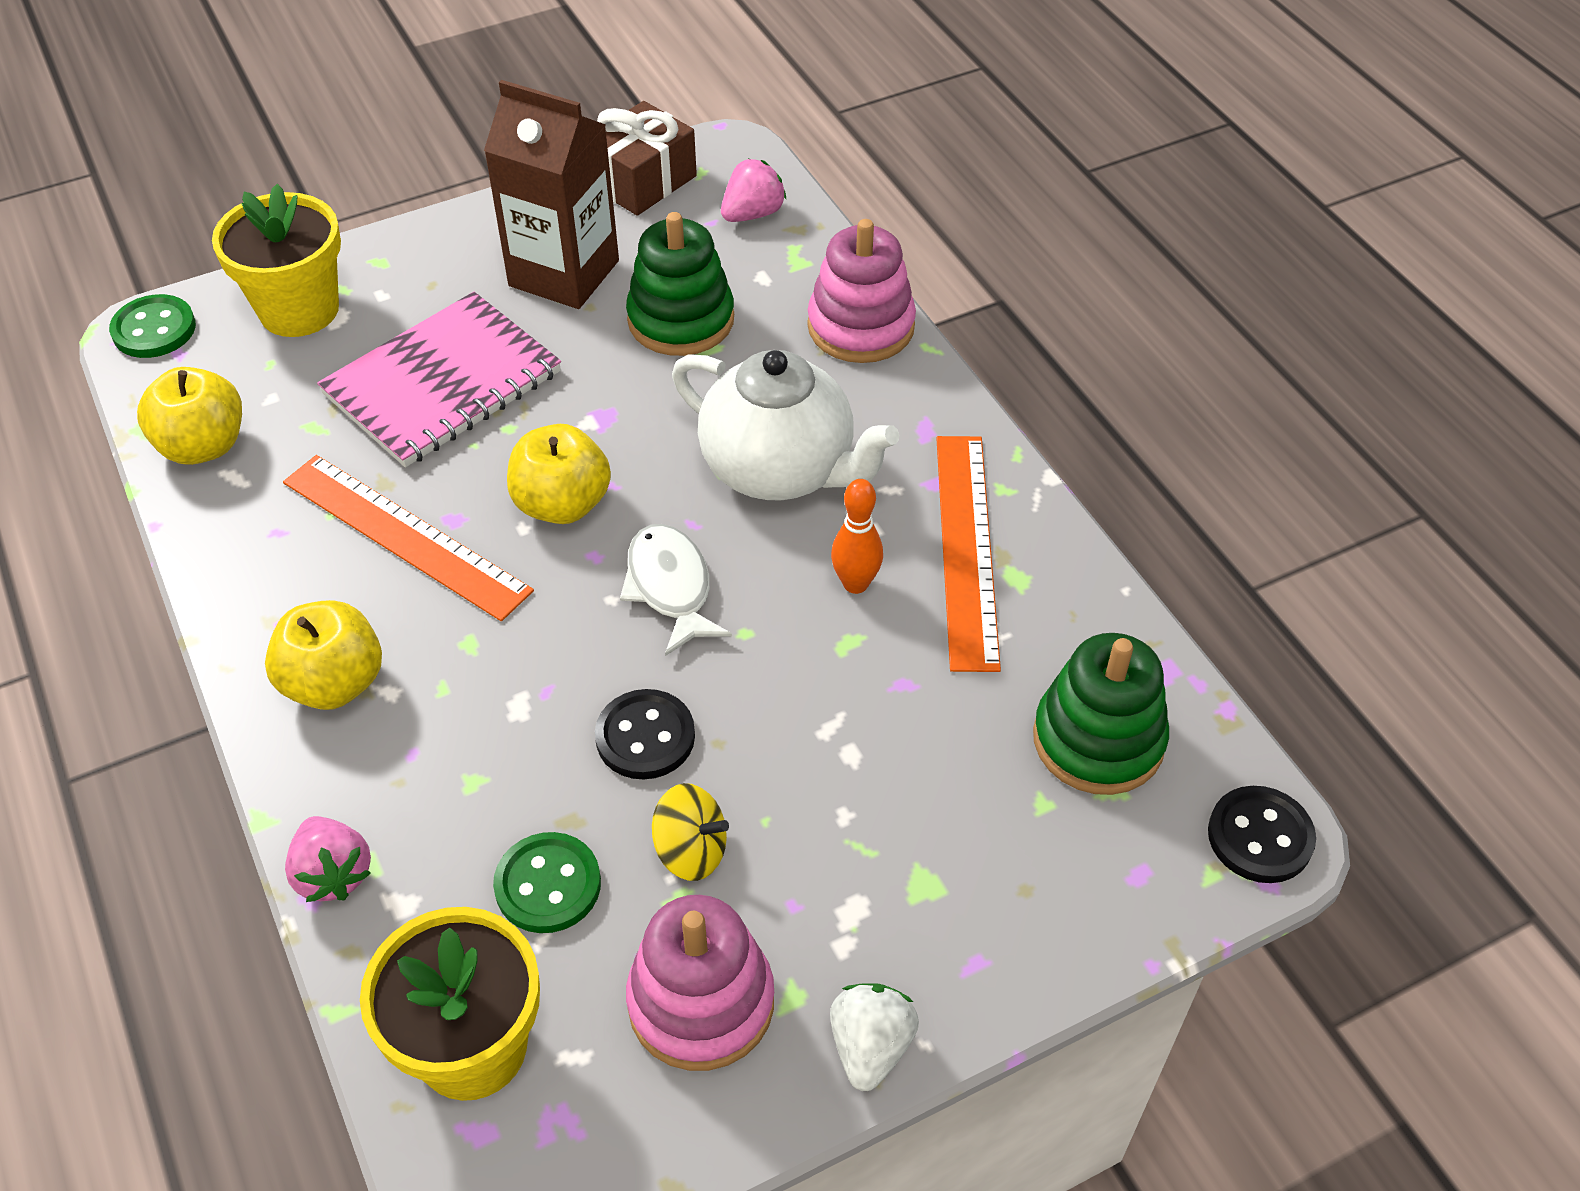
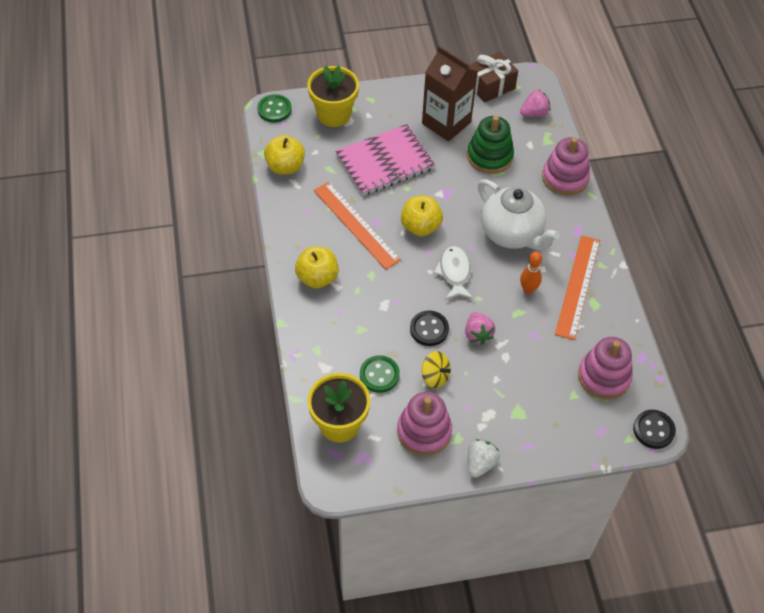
camera: 15 degrees right, 5 degrees up
(333, 874) = (303, 350): pink strawberry -> pink strawberry (477, 334)
(1098, 740) = (604, 376): green stacking toy -> pink stacking toy

